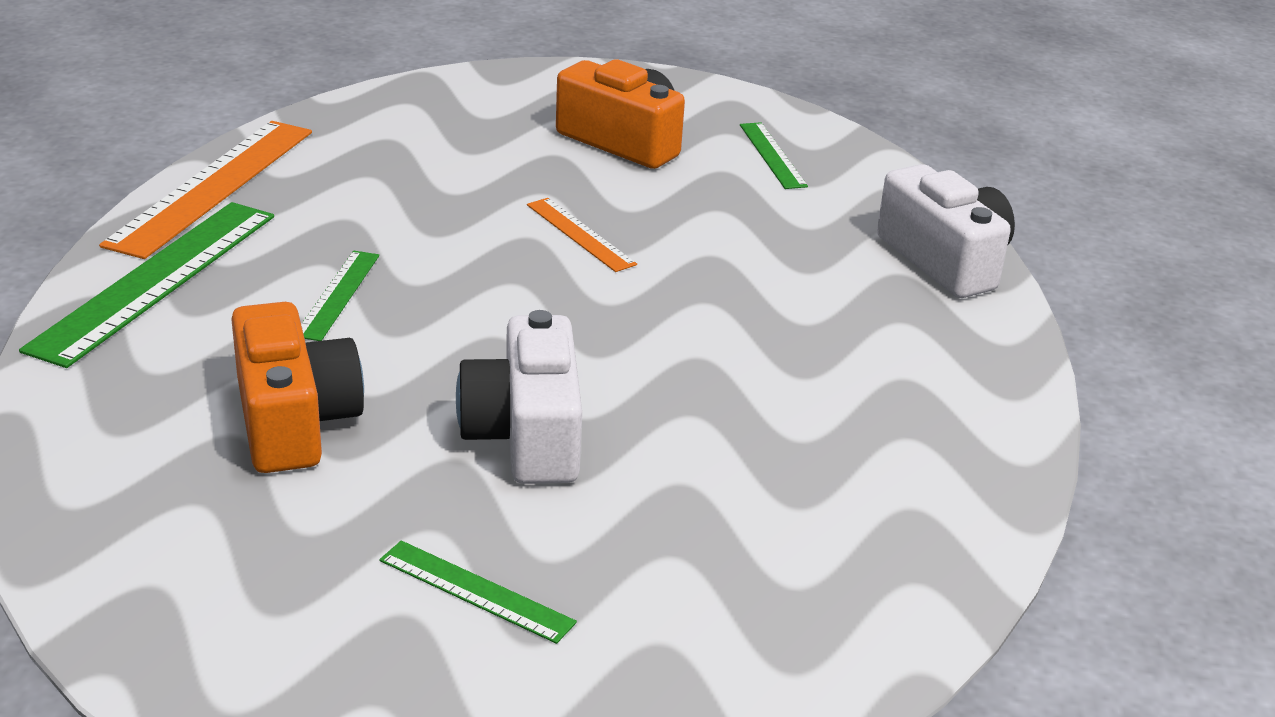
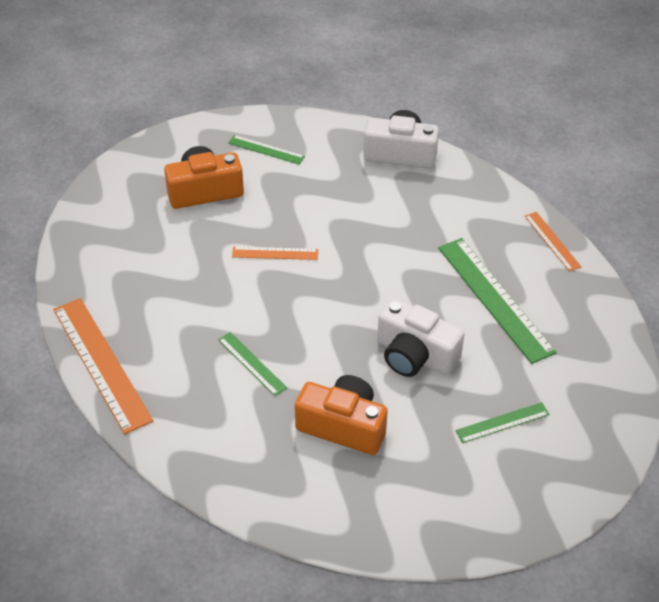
camera: 50 degrees left, 15 degrees up
(156, 280) = (178, 425): green ruler -> green ruler (494, 298)
(990, 485) = (552, 241): none -> orange ruler

